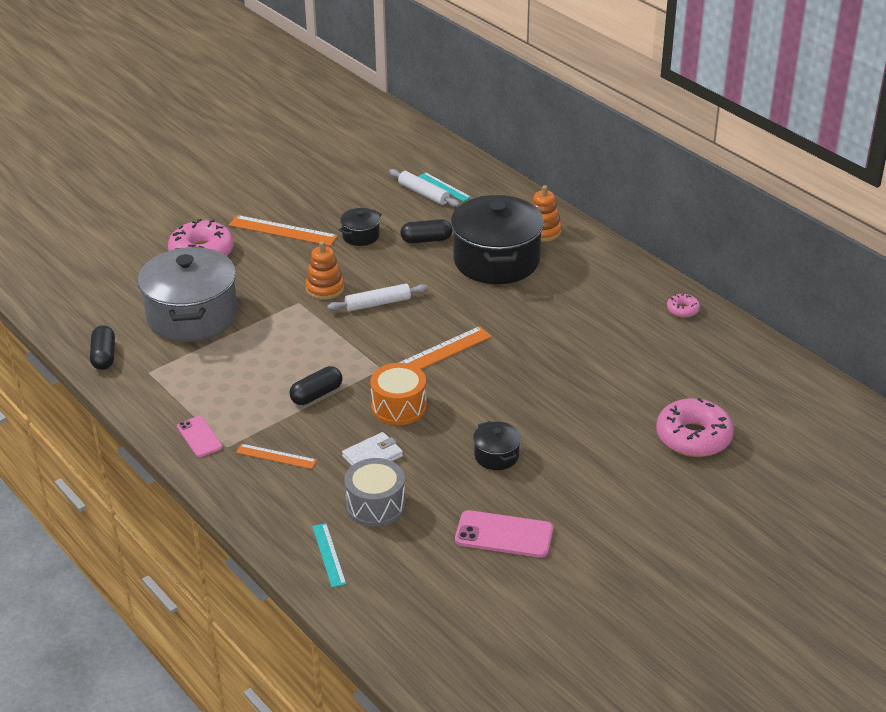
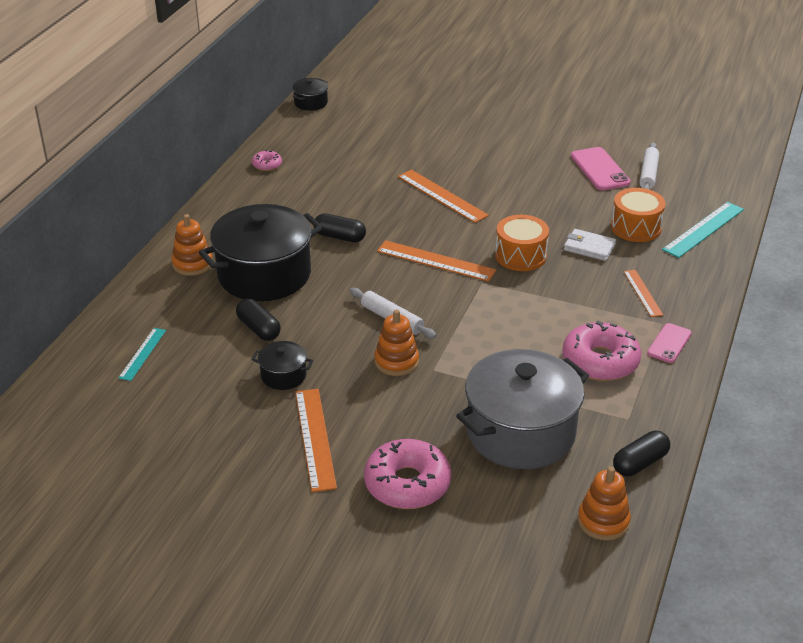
camera: 120 degrees left, 0 degrees up
(79, 317) = (603, 521): none -> orange stacking toy
(316, 394) = (550, 303): black capsule -> black capsule (339, 237)
(329, 555) = (703, 229): turquoise ruler -> turquoise ruler, size x1.64
(375, 505) = (636, 227): grey drum -> orange drum
(423, 193) = (166, 363): white rolling pin -> white rolling pin (648, 174)
(496, 456) = (527, 195): black pot -> black pot (311, 103)
(541, 398) = (442, 196): none -> orange ruler
(693, 437) = (423, 127): pink donut -> pink donut (600, 361)

